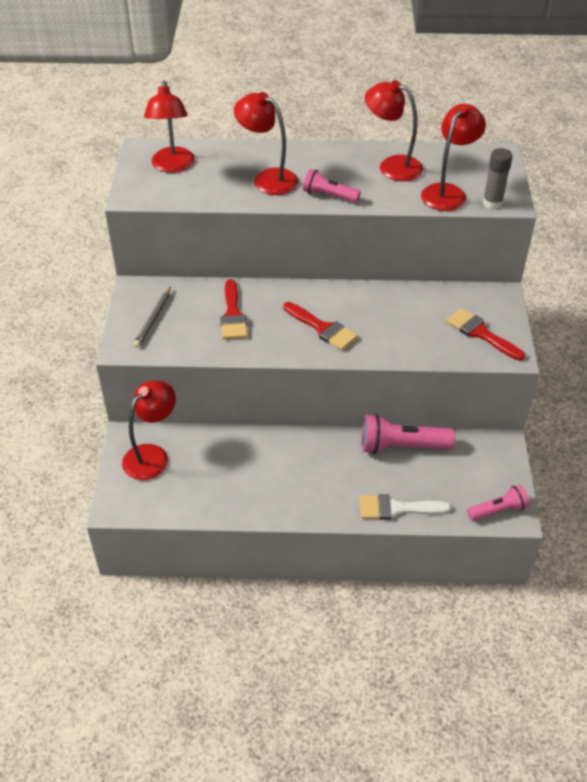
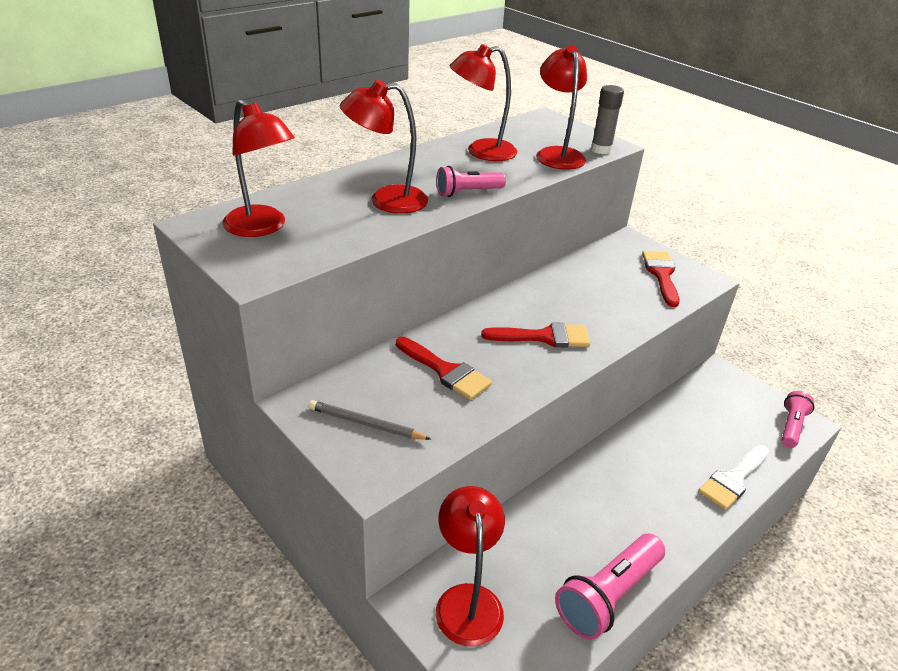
camera: 45 degrees left, 10 degrees down
(153, 319) = (366, 424): grey pencil -> grey pencil turned 135 degrees clockwise
(401, 446) = (662, 422): pink flashlight -> pink flashlight (608, 596)
(481, 333) = (661, 275): red brush -> red brush turned 90 degrees clockwise

